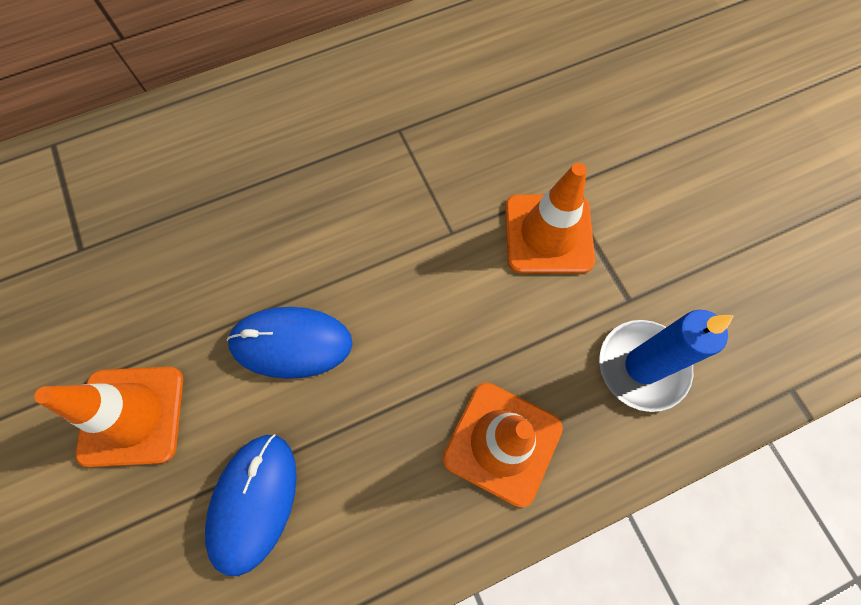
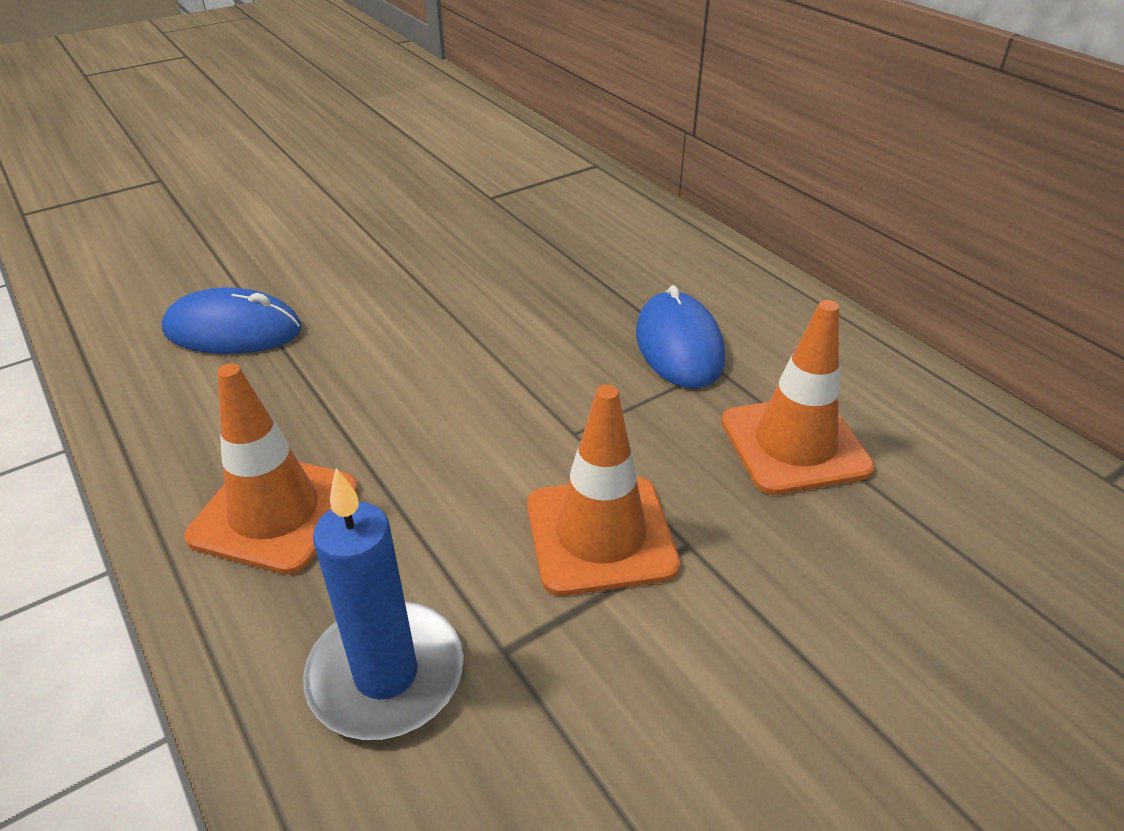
camera: 80 degrees right, 30 degrees down
(132, 415) = (327, 251): orange traffic cone -> orange traffic cone (794, 445)
(291, 343) = (404, 327): blue mouse -> blue mouse (678, 345)

